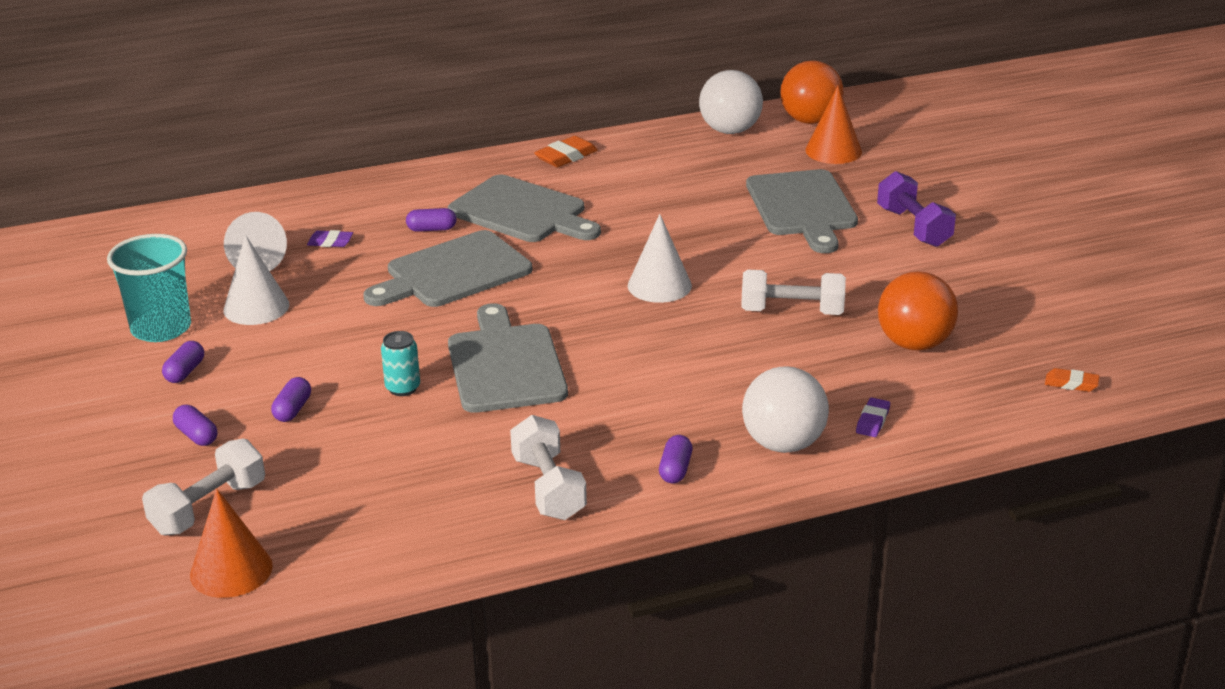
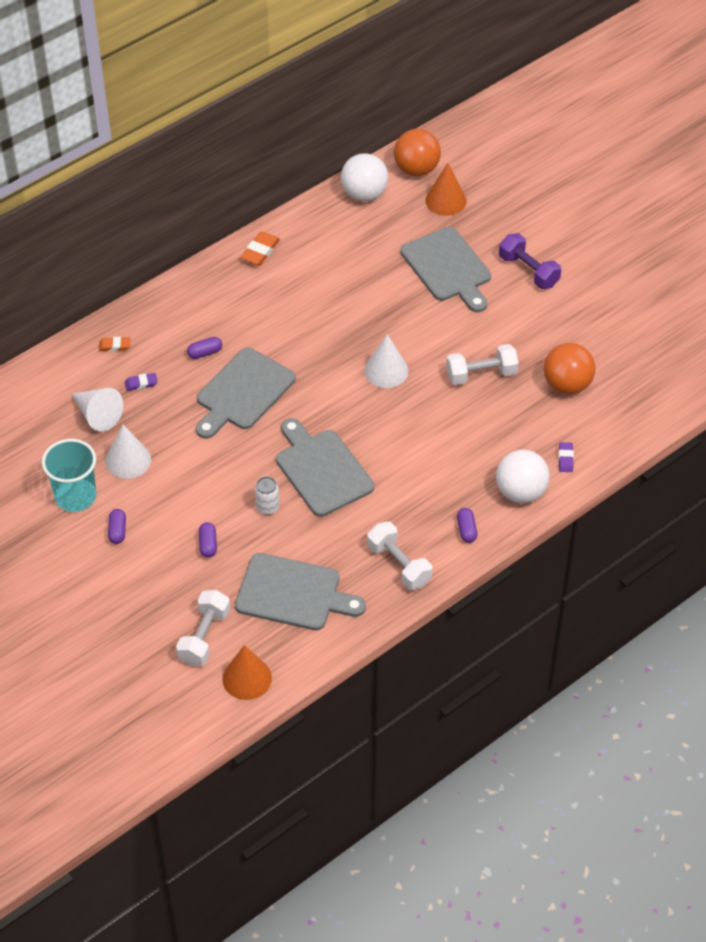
camera: 20 degrees left, 20 degrees up
(196, 435) = (160, 582): purple capsule -> none
(403, 388) = (267, 507): turquoise can -> white can
(522, 212) = (258, 319): grey cutting board -> grey cutting board (293, 593)
(1071, 384) = (670, 396): orange eraser -> orange eraser (114, 346)

